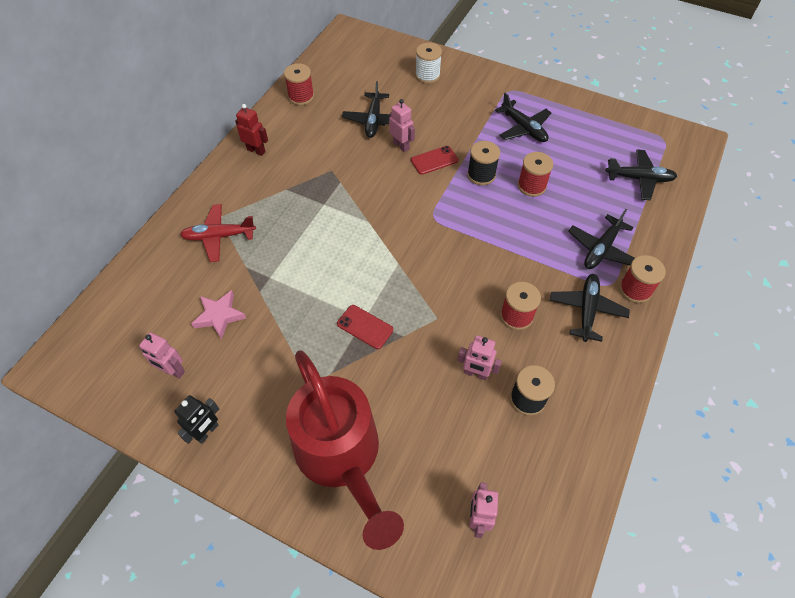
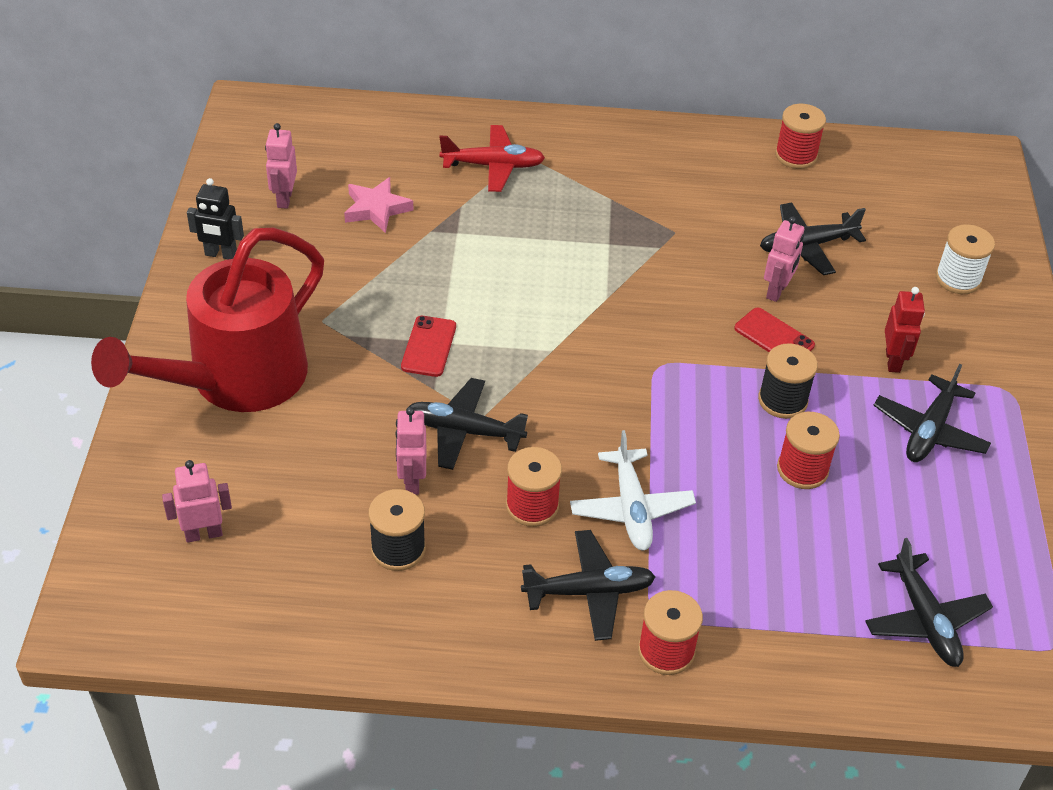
camera: 65 degrees right, 10 degrees down
(219, 236) = (493, 166): red plane -> red plane turned 120 degrees clockwise
(256, 150) = (659, 147): red robot -> red robot (893, 361)
(534, 269) = (631, 508): none -> white plane
(601, 249) = (724, 590): black plane -> black plane (464, 431)

